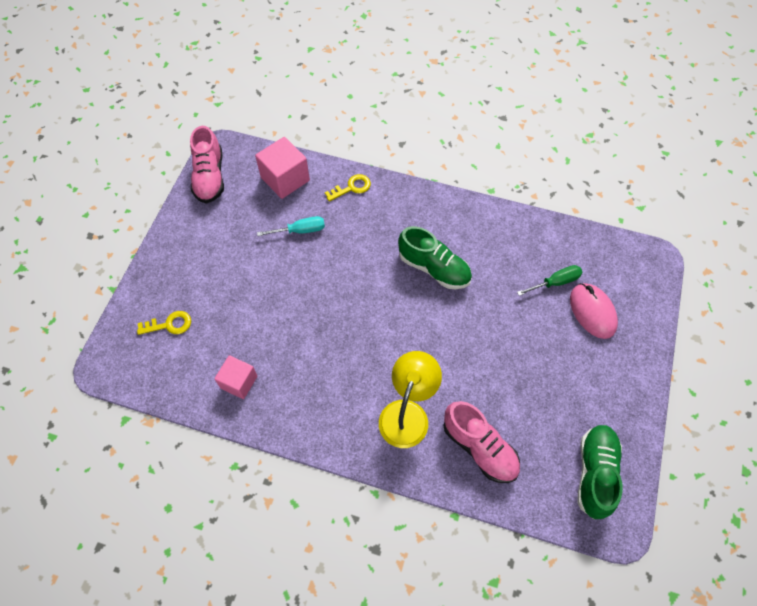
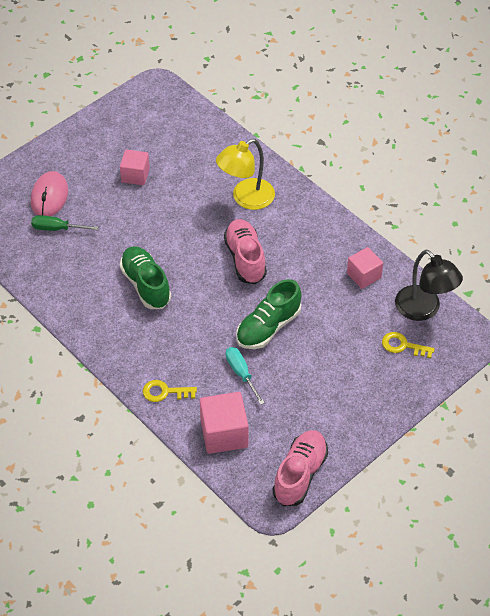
camera: 150 degrees left, 10 degrees down
(163, 373) = (424, 310): none -> black lamp
(300, 230) = (241, 373): turquoise screwdriver -> turquoise screwdriver turned 45 degrees clockwise
(479, 447) = (210, 158): pink shoe -> pink shoe (245, 259)
(536, 381) = (135, 175): none -> pink cube
(595, 473) = (144, 113): green shoe -> green shoe (268, 327)

